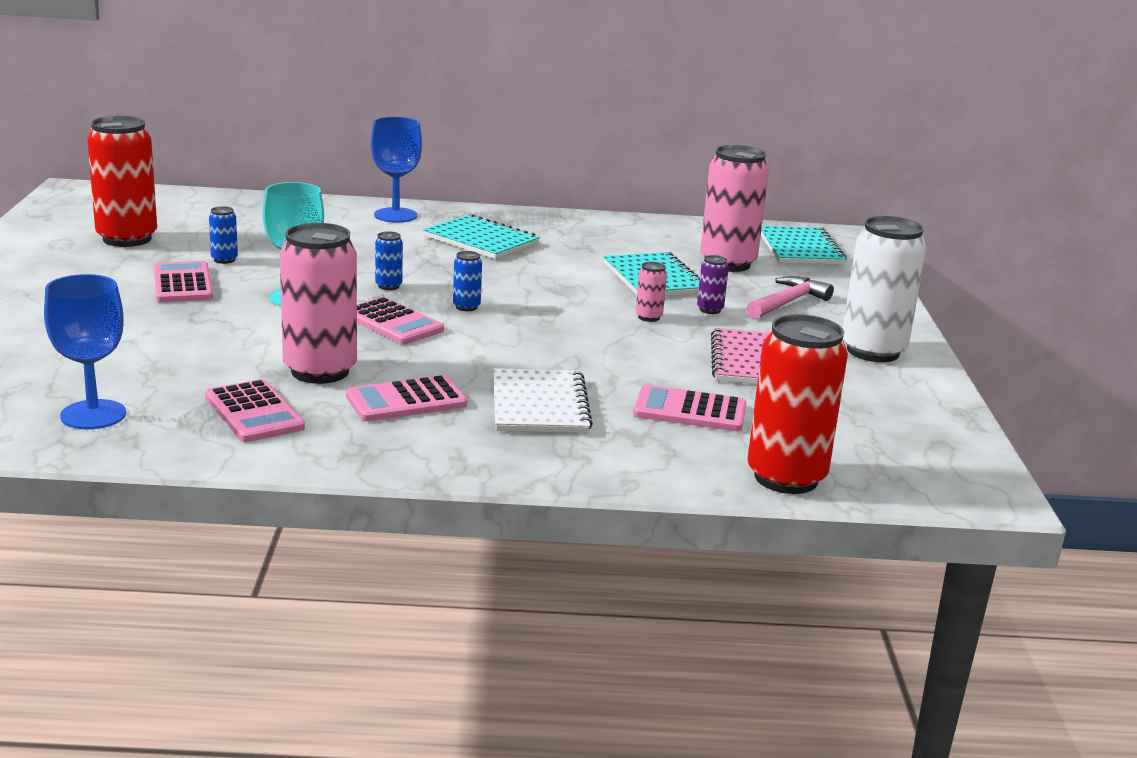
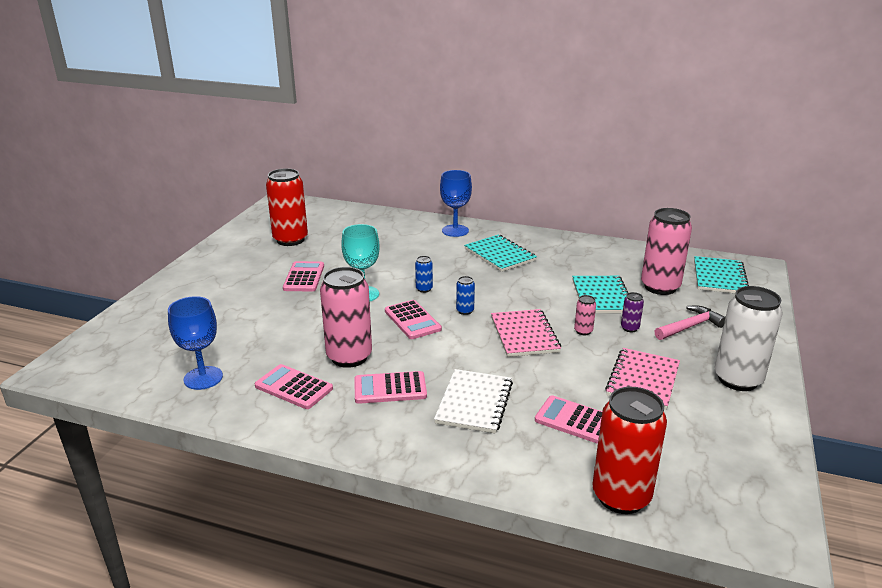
camera: 20 degrees right, 5 degrees up
(224, 260) = (337, 260): blue can -> none
(254, 413) = (294, 387): pink calculator -> pink calculator turned 135 degrees clockwise
(568, 327) = (524, 335): none -> pink notebook

